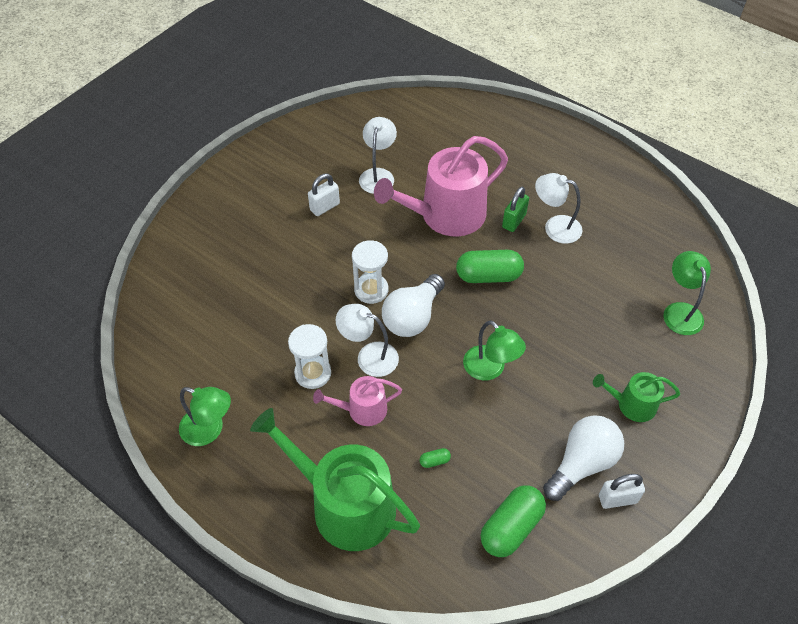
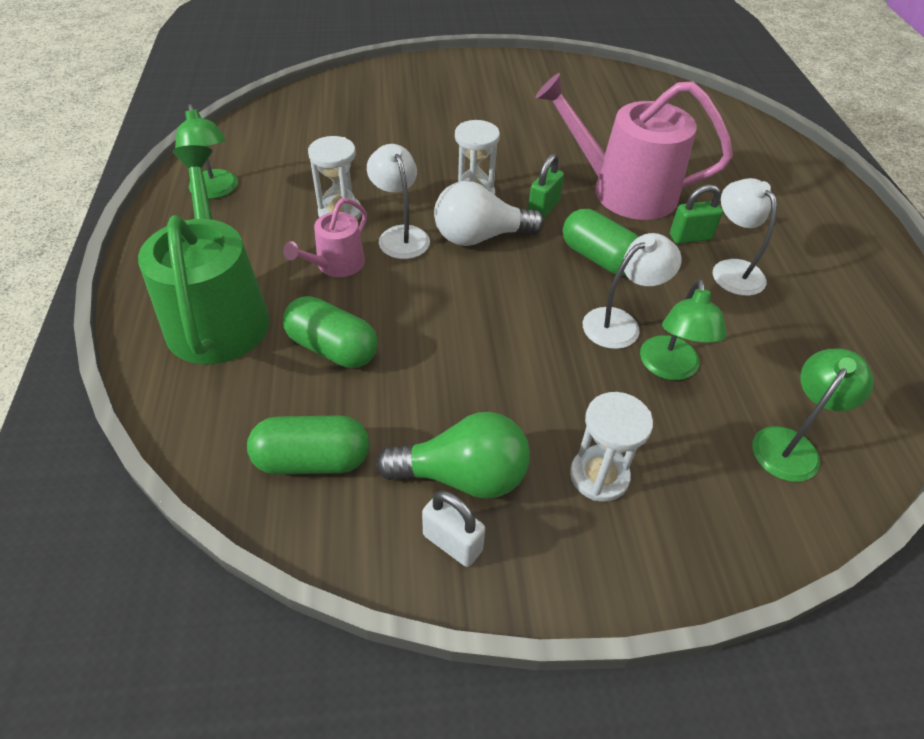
camera: 45 degrees right, 5 degrees down
(325, 207) = (521, 122): white padlock -> none
(362, 410) = (336, 265): pink watering can -> pink watering can turned 90 degrees counterclockwise
(378, 175) = (601, 129): white lamp -> white lamp (620, 323)
(420, 266) = (543, 208): none -> green padlock
(434, 461) = (333, 348): green capsule -> green capsule, size x2.43
(490, 369) = (491, 325): green lamp -> green lamp (669, 368)
(582, 463) = (463, 476): white light bulb -> green light bulb
(632, 404) = (599, 476): green watering can -> white hourglass

